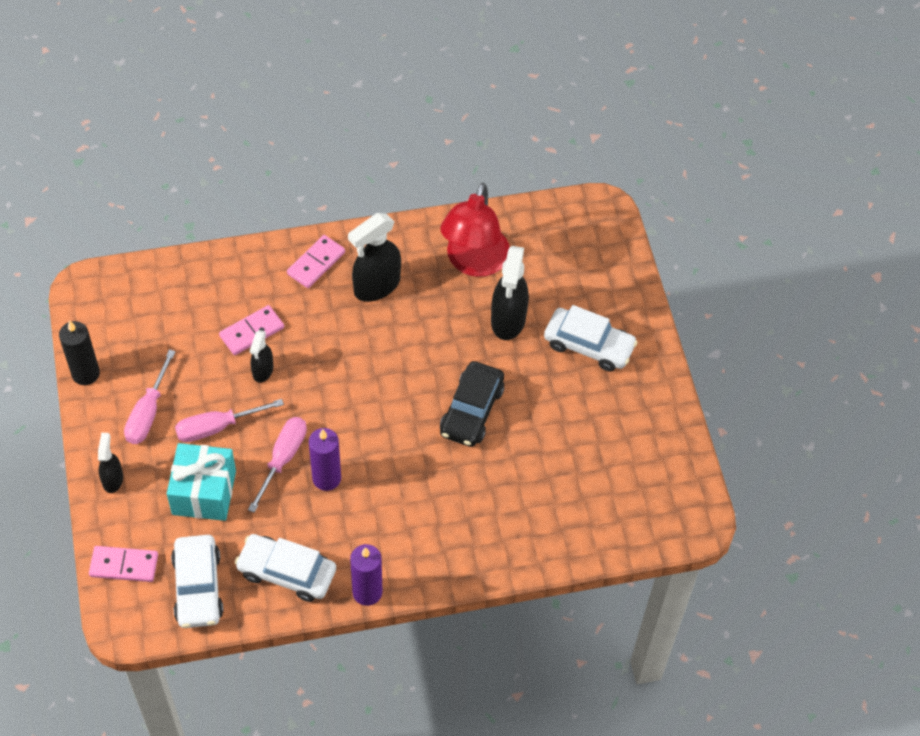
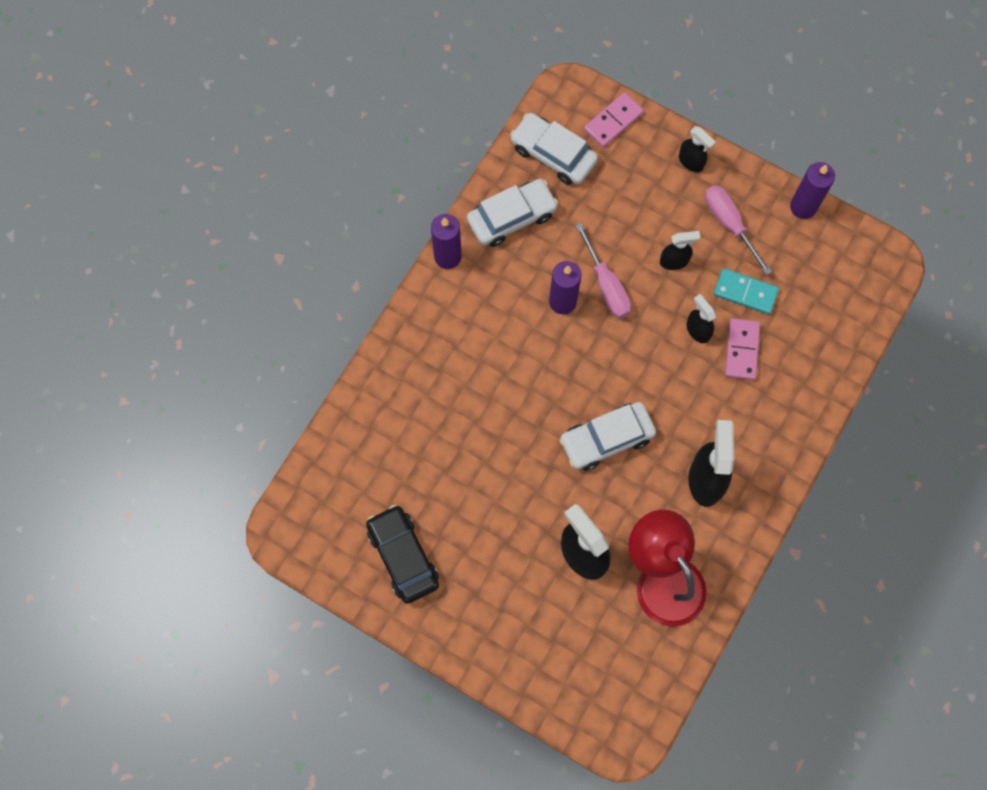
camera: 135 degrees right, 15 degrees up
(86, 373) = (803, 207): black candle -> purple candle
(200, 362) = (745, 292): none -> turquoise domino
(204, 492) = (626, 212): turquoise gift -> none
(217, 427) = (674, 261): pink screwdriver -> black spray bottle
(316, 263) = (769, 450): pink domino -> none
(471, 411) = (526, 452): black car -> black car (403, 556)
(588, 345) = (503, 597): white car -> white car (606, 439)

